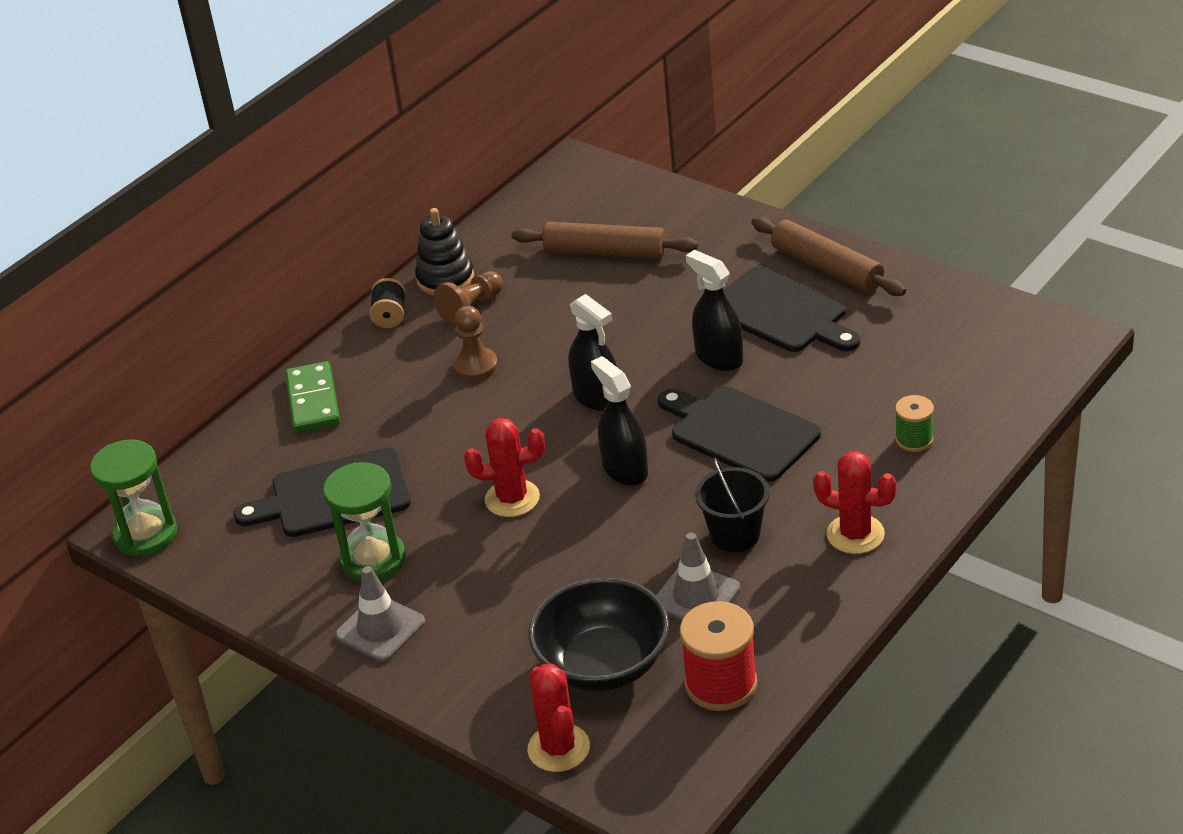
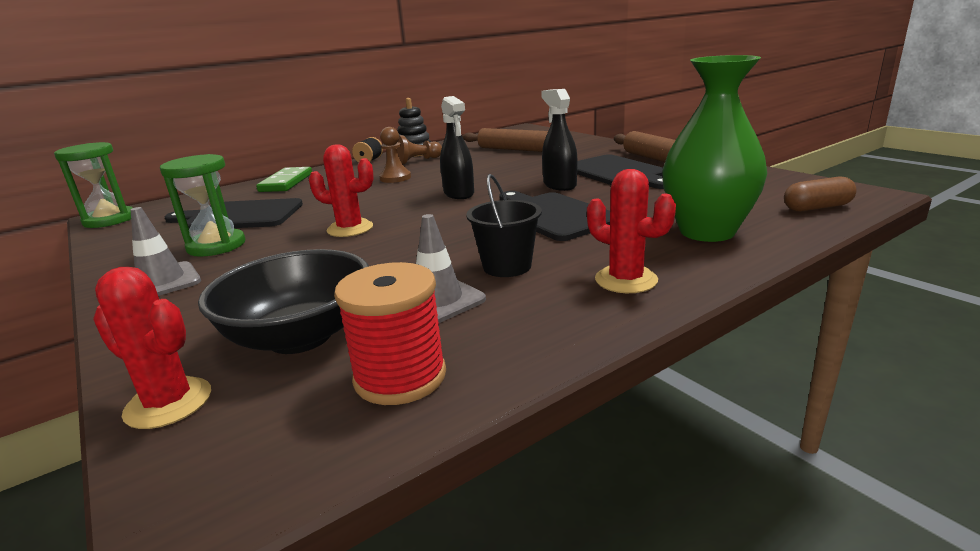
camera: 15 degrees right, 15 degrees down
(558, 748) = (168, 403): red cactus -> red cactus turned 60 degrees counterclockwise
(625, 469) = (447, 224): black spray bottle -> none
(914, 440) = (707, 232): green spool -> green vase
(1019, 373) = (817, 208): none -> brown capsule

